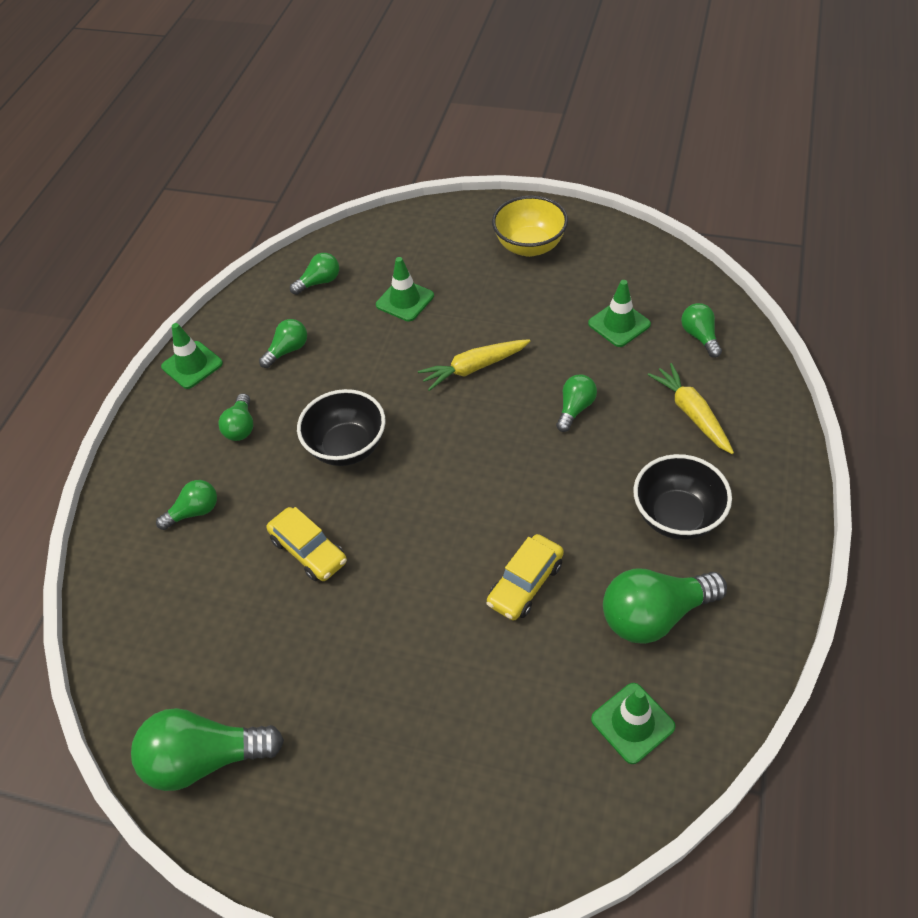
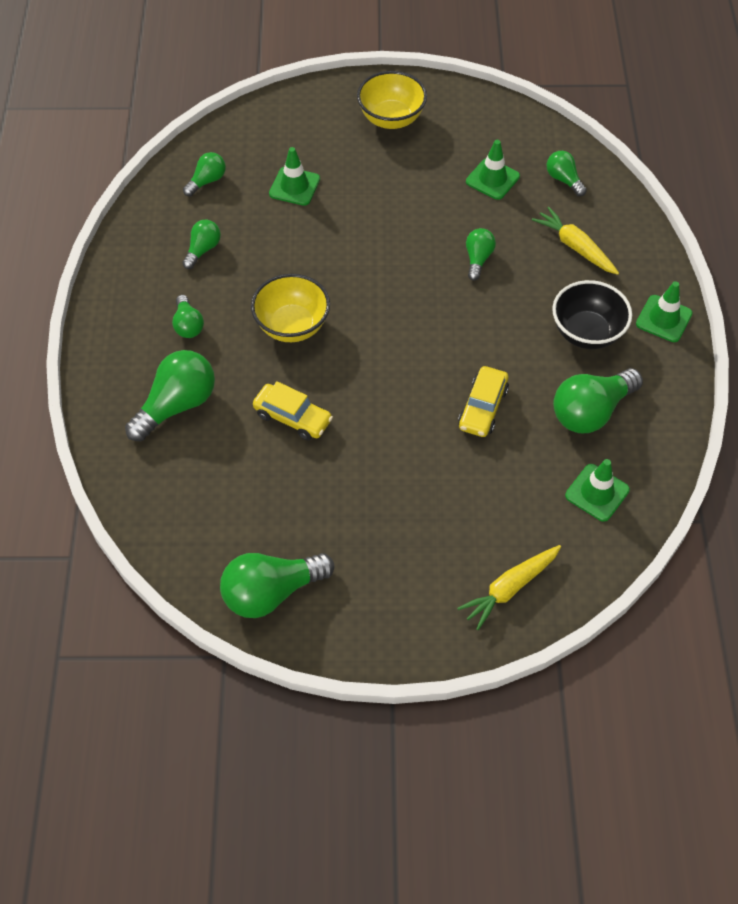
camera: 20 degrees left, 5 degrees up
(192, 365) = (117, 278): green traffic cone -> green traffic cone (663, 319)
(194, 512) = (177, 405): green light bulb -> green light bulb, size x1.81
(347, 447) = (292, 326): black bowl -> yellow bowl
(474, 368) = (379, 238): yellow carrot -> yellow carrot (510, 588)

